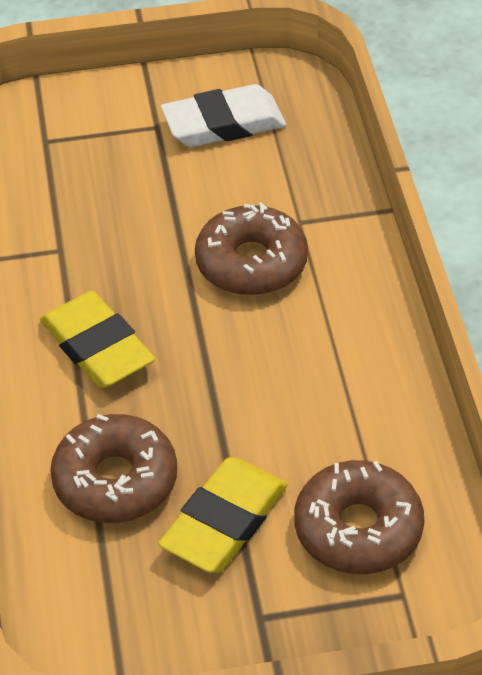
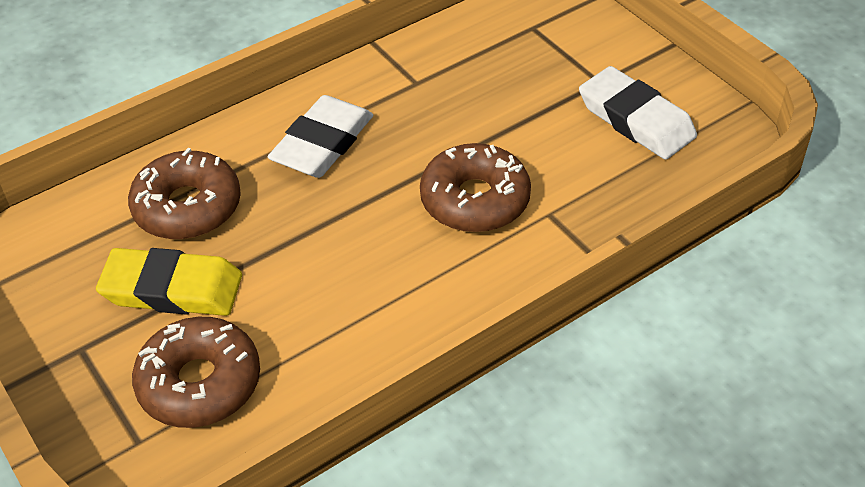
camera: 65 degrees right, 0 degrees up
(97, 347) = (323, 143): yellow eraser -> white eraser

